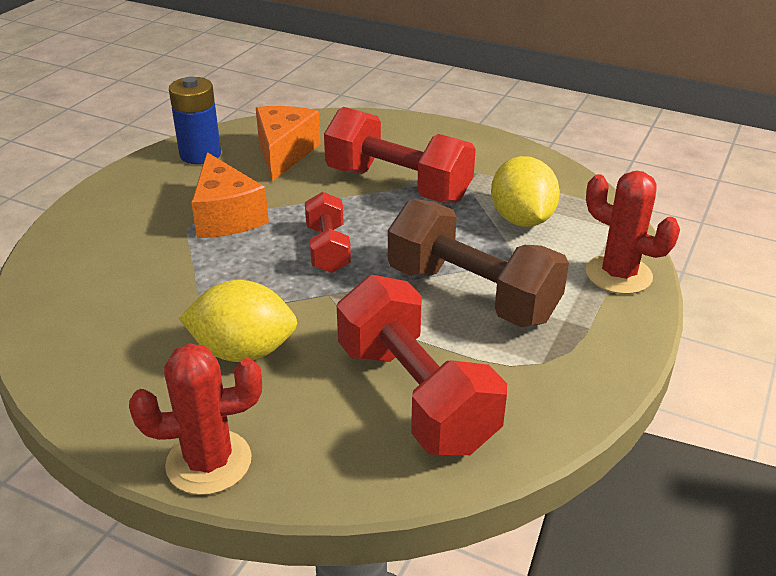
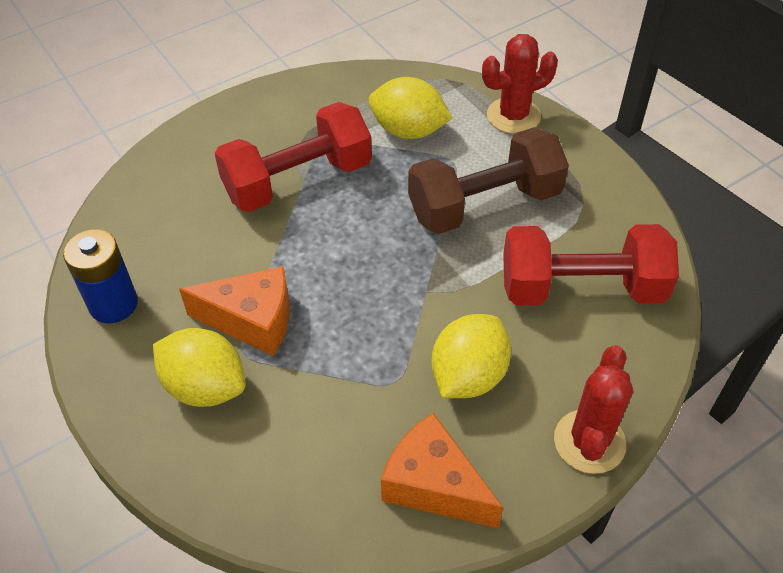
camera: 60 degrees left, 15 degrees up
(147, 218) = (205, 386): none -> yellow lemon
(284, 153) = (172, 237): orange cheese -> orange cheese (433, 485)
(328, 249) = (362, 267): red dumbbell -> none

